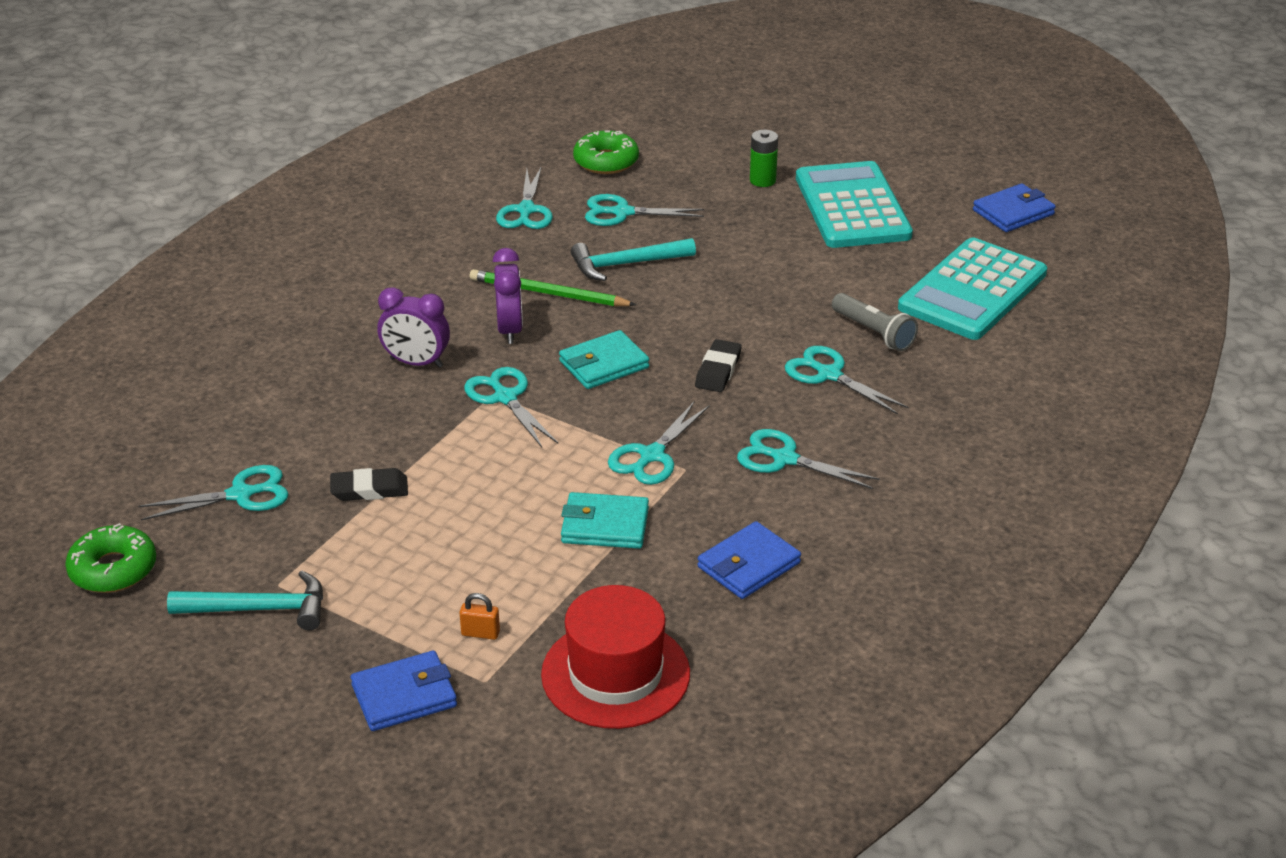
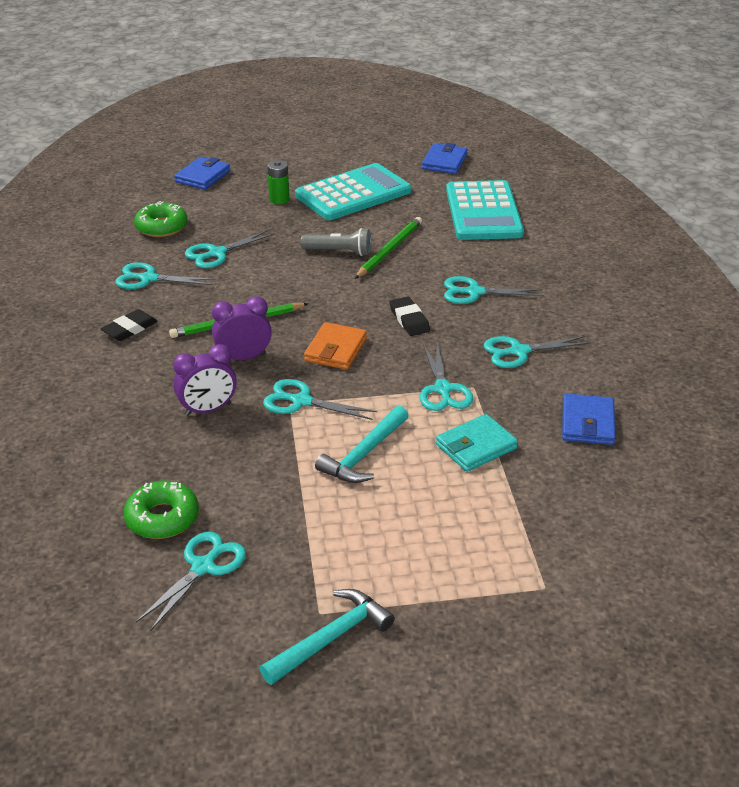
camera: 40 degrees left, 0 degrees up
(113, 569) = (177, 681): green donut -> green donut (162, 518)
(369, 489) = (293, 510): black eraser -> black eraser (130, 329)
(404, 695) = (510, 631): blue wallet -> blue wallet (203, 176)
(480, 633) = (499, 559): orange padlock -> none
(510, 330) = (244, 357): purple clock -> purple clock turned 60 degrees counterclockwise
(526, 210) = (148, 278): turquoise scissors -> turquoise scissors turned 135 degrees clockwise
(604, 364) = (336, 350): turquoise wallet -> orange wallet
(615, 674) = (611, 532): red hat -> none
(626, 264) = (263, 283): turquoise hammer -> turquoise hammer (364, 454)
(803, 287) = (389, 250): none -> green pencil
(852, 207) = (353, 193): turquoise calculator -> turquoise calculator turned 105 degrees clockwise
(873, 332) = (464, 257): grey flashlight -> grey flashlight (339, 252)

